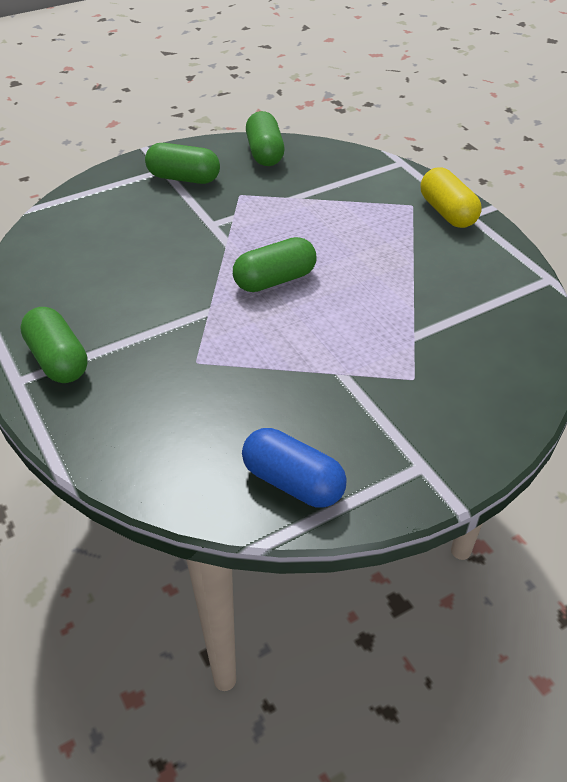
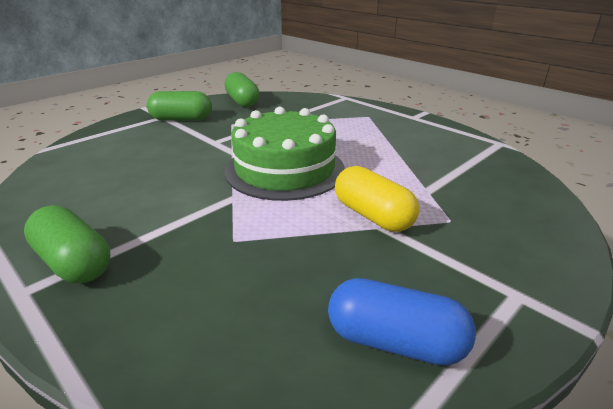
camera: 15 degrees left, 15 degrees down
(275, 280) = (285, 169): green capsule -> green cake
(447, 212) = (396, 117): yellow capsule -> yellow capsule (373, 216)

